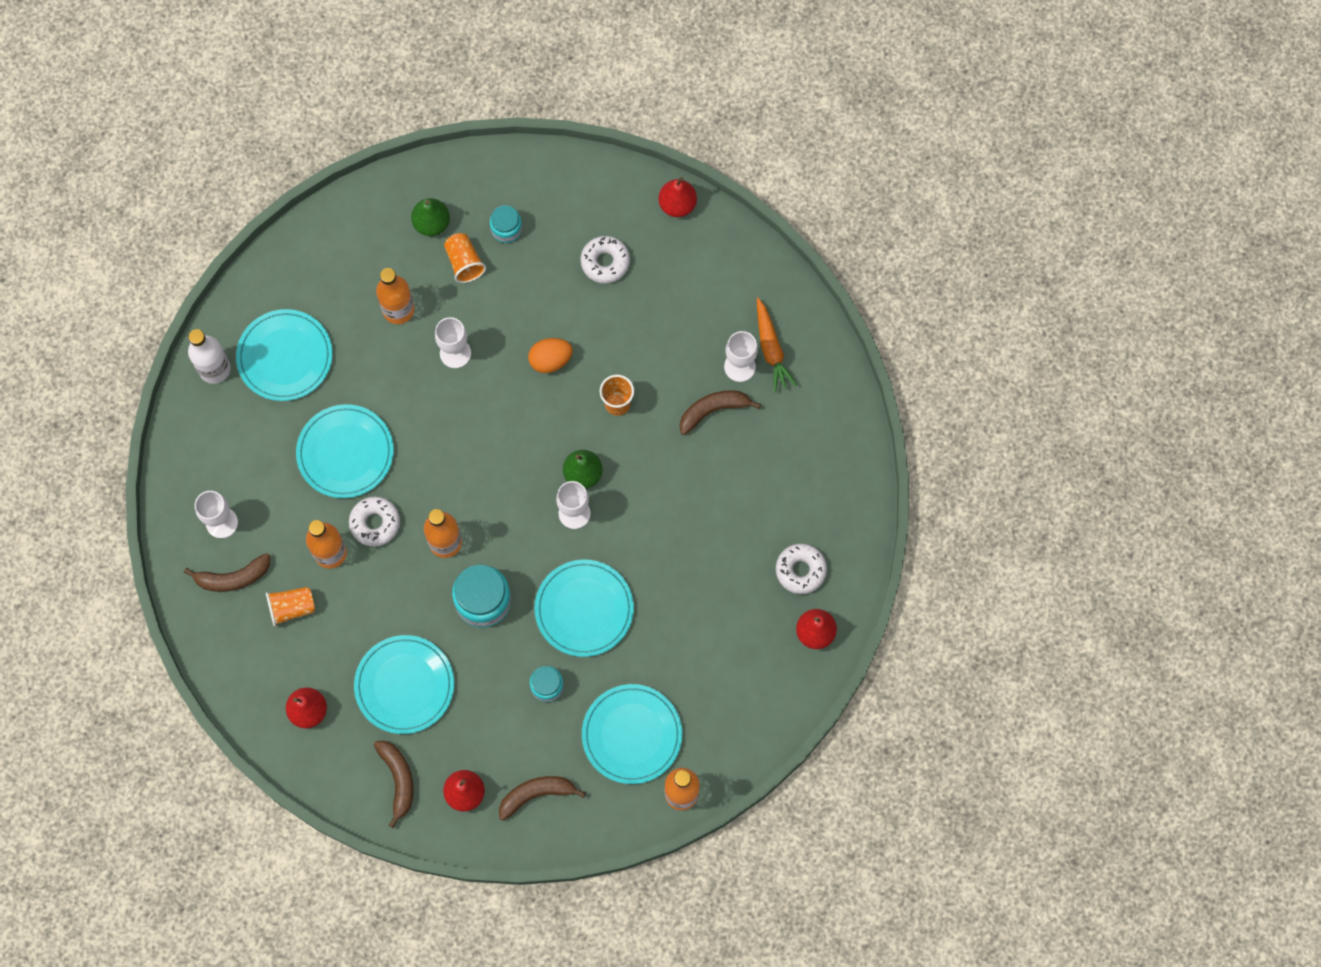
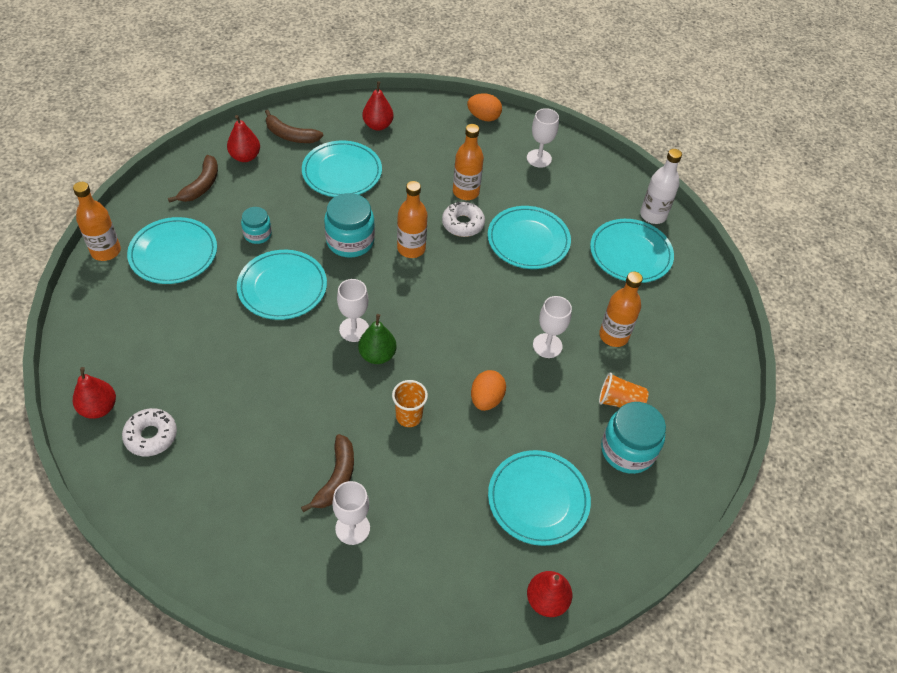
camera: 125 degrees right, 20 degrees down
(204, 620) = (483, 117): none -> orange egg
(233, 577) = (497, 143): brown banana -> none
(292, 608) = (449, 155): orange cup -> none
(431, 223) = (672, 404): green pear -> none
(506, 229) = (627, 450): turquoise jar -> turquoise jar, size x1.72
(605, 262) = (538, 499): white donut -> turquoise plate
(771, 349) = (343, 567): orange carrot -> none

